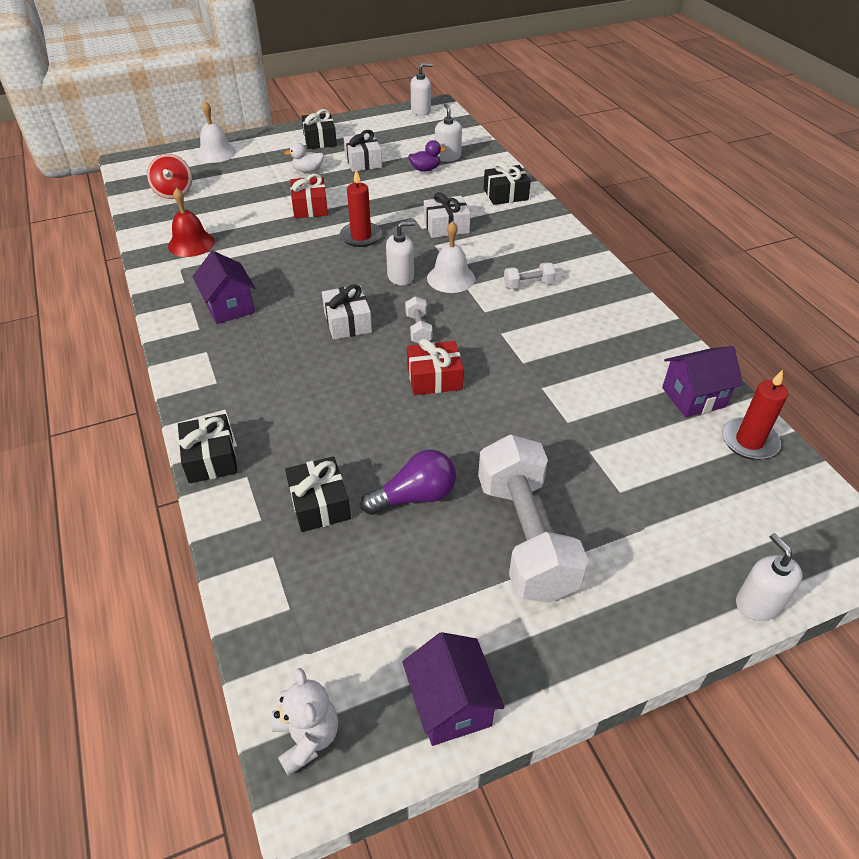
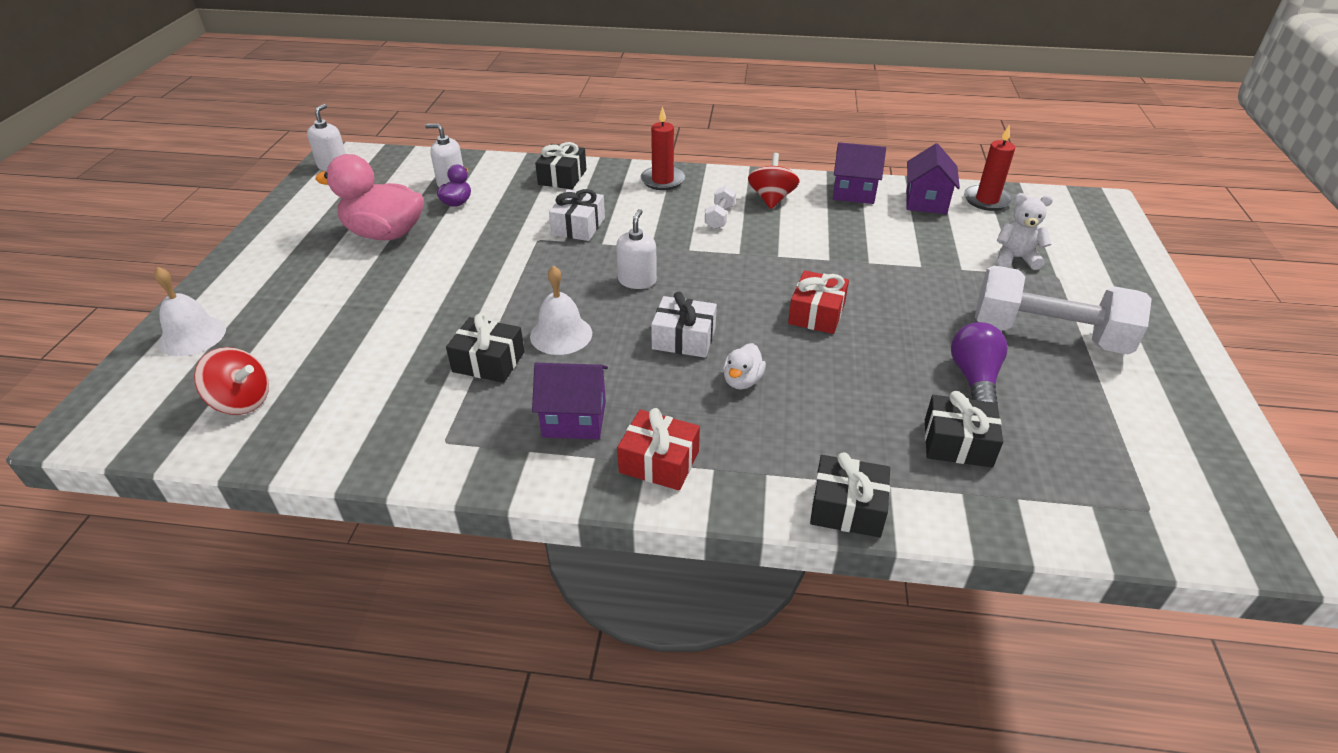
camera: 60 degrees left, 5 degrees down
(191, 243) = (396, 417): red bell -> none
(307, 737) = (1247, 536): white teddy bear -> white teddy bear (1016, 258)
(308, 171) = (349, 276): white duck -> white duck (742, 381)
(310, 207) = (432, 298): red gift -> red gift (659, 462)
(320, 140) = (290, 247): black gift -> black gift (488, 362)
(361, 236) = (536, 282): red candle -> red candle (662, 180)
(363, 161) = (385, 234): white gift -> pink duck
(418, 329) = (734, 298): white dumbbell -> none
(451, 278) = (669, 253): white bell -> white bell (561, 334)
(451, 704) = (1219, 437): purple house -> purple house (854, 192)
(588, 302) = (771, 199): none -> red spinning top
(758, 603) = (1146, 261): white soap dispenser -> none

